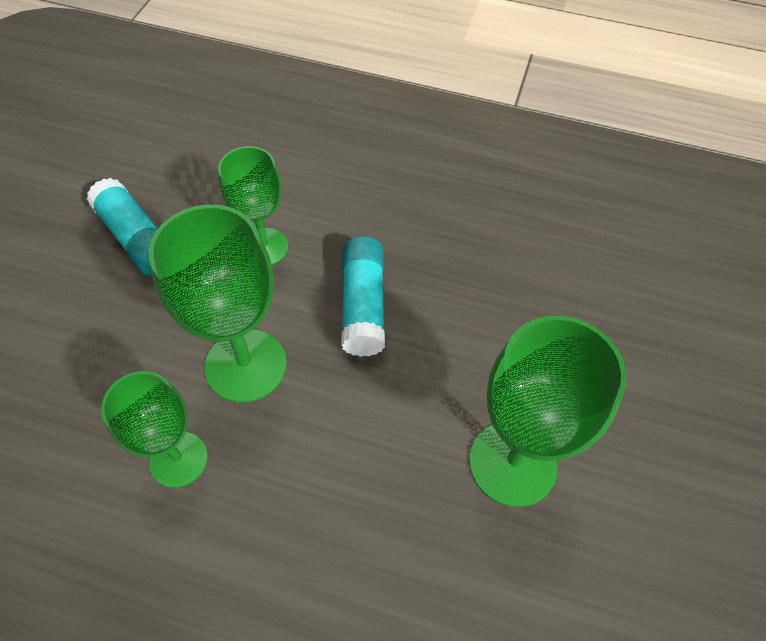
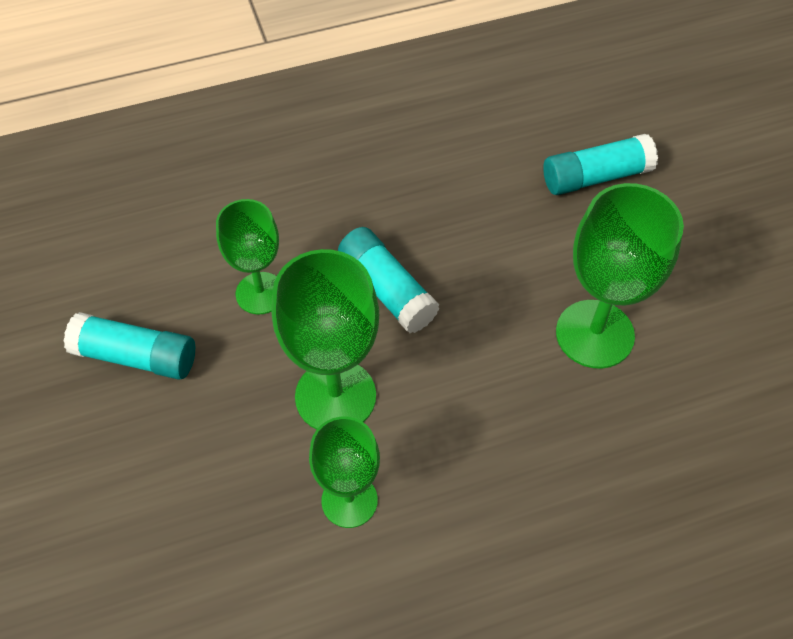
camera: 35 degrees left, 0 degrees up
(635, 321) = (596, 177): none -> turquoise glue stick

